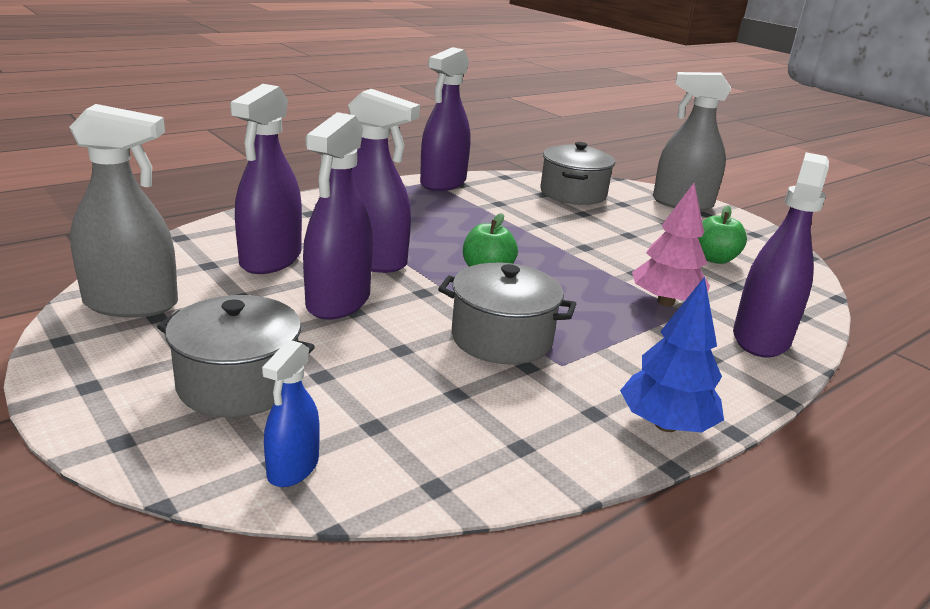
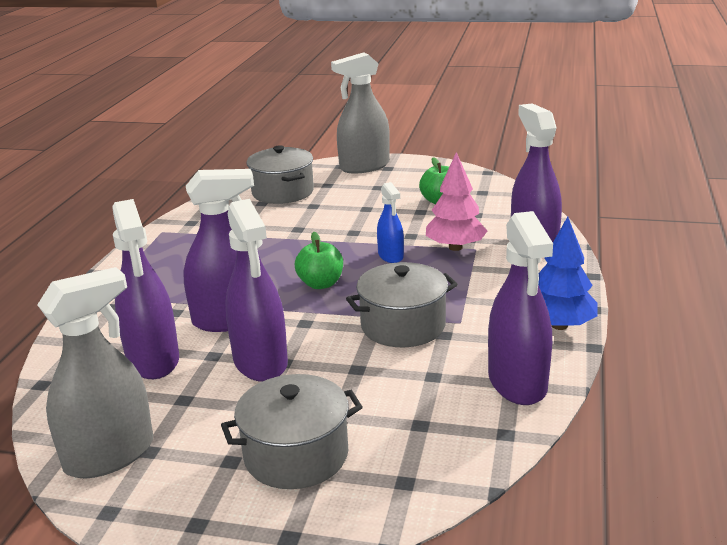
camera: 35 degrees left, 0 degrees up
(293, 468) = (418, 477): blue spray bottle -> blue spray bottle (390, 256)
(443, 183) = (174, 228): purple spray bottle -> purple spray bottle (517, 382)

